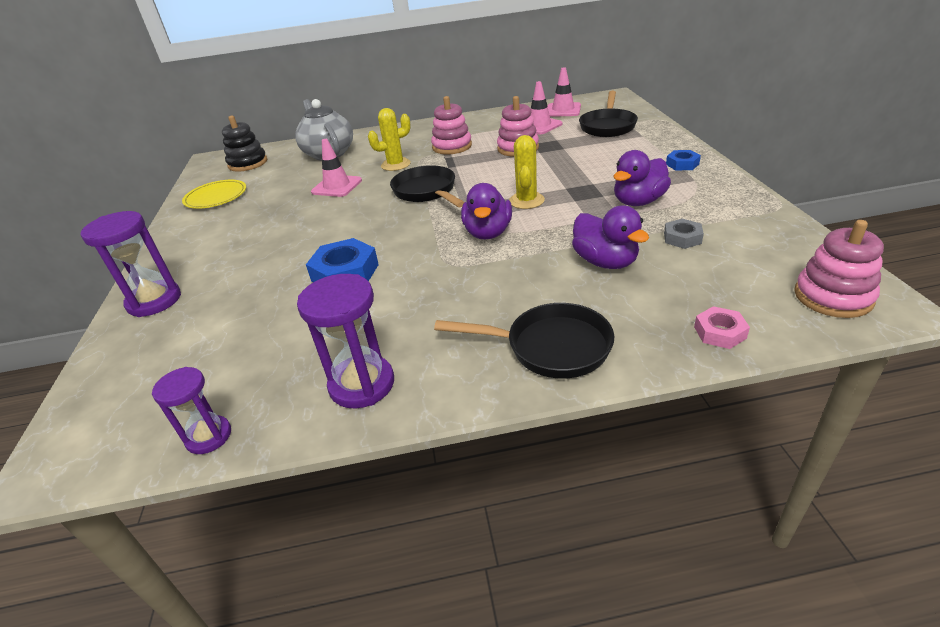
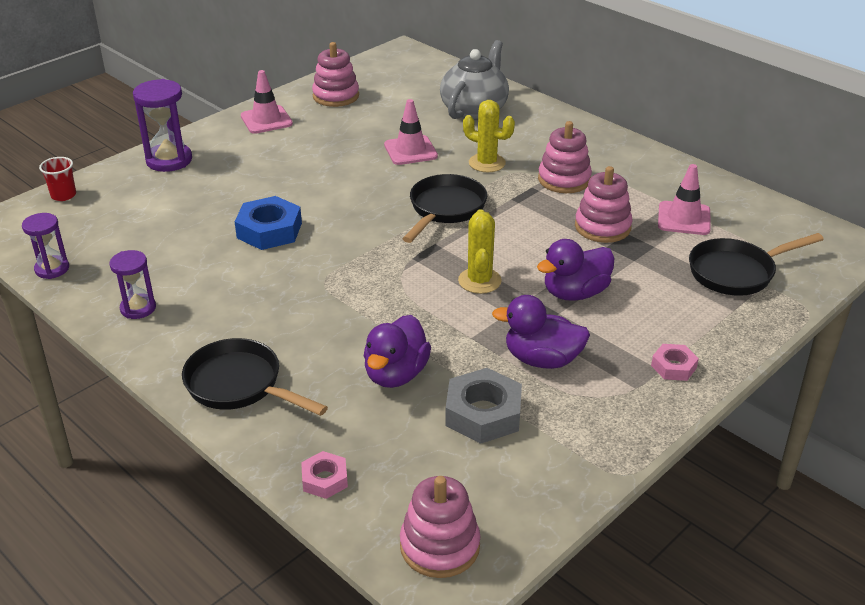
camera: 50 degrees right, 0 degrees up
(90, 391) = (63, 195): none -> red cup
(216, 197) = (336, 96): yellow plate -> pink stacking toy
(248, 163) = (411, 76): black stacking toy -> none
(362, 384) = (138, 308): purple hourglass -> purple hourglass, size x0.63
(488, 233) = (394, 281): purple duck -> purple duck (575, 293)
(526, 201) = (479, 281): yellow cactus -> yellow cactus turned 60 degrees counterclockwise
(550, 347) = (239, 385): black pan -> black pan turned 150 degrees clockwise
(563, 110) = (754, 219): pink traffic cone -> pink traffic cone (266, 120)
(682, 164) = (673, 367): blue nut -> pink nut
(682, 238) = (483, 413): grey nut -> grey nut, size x1.77

